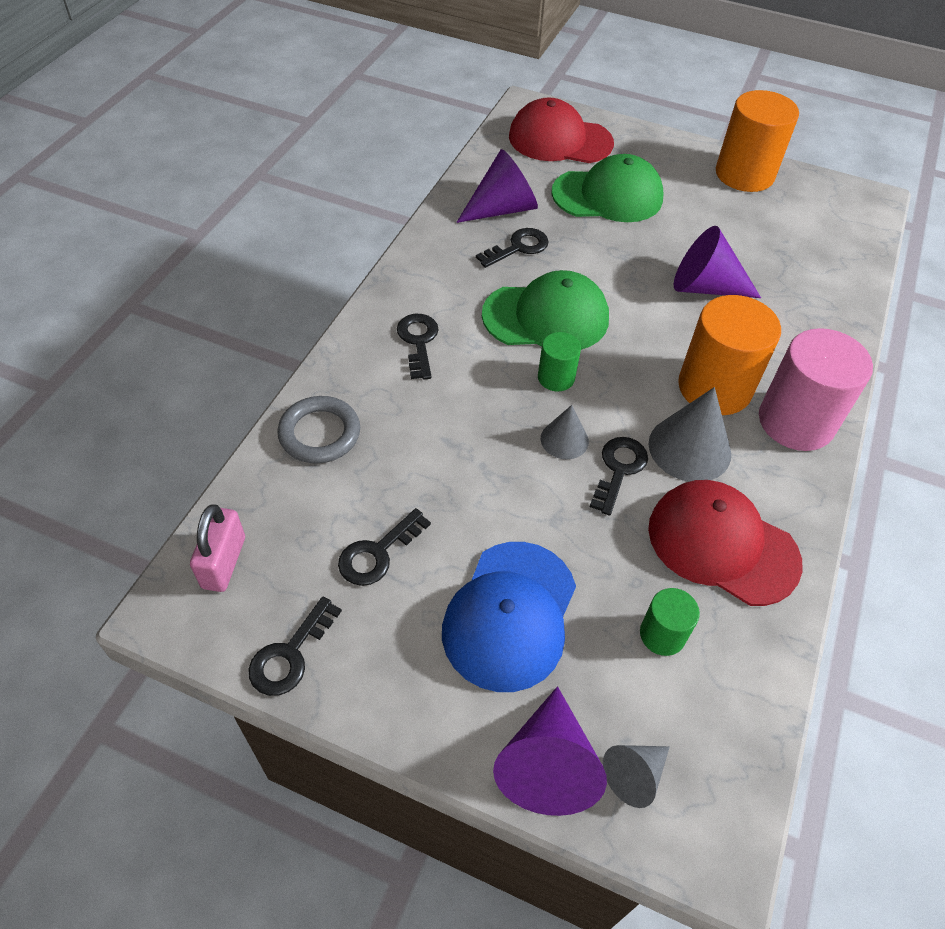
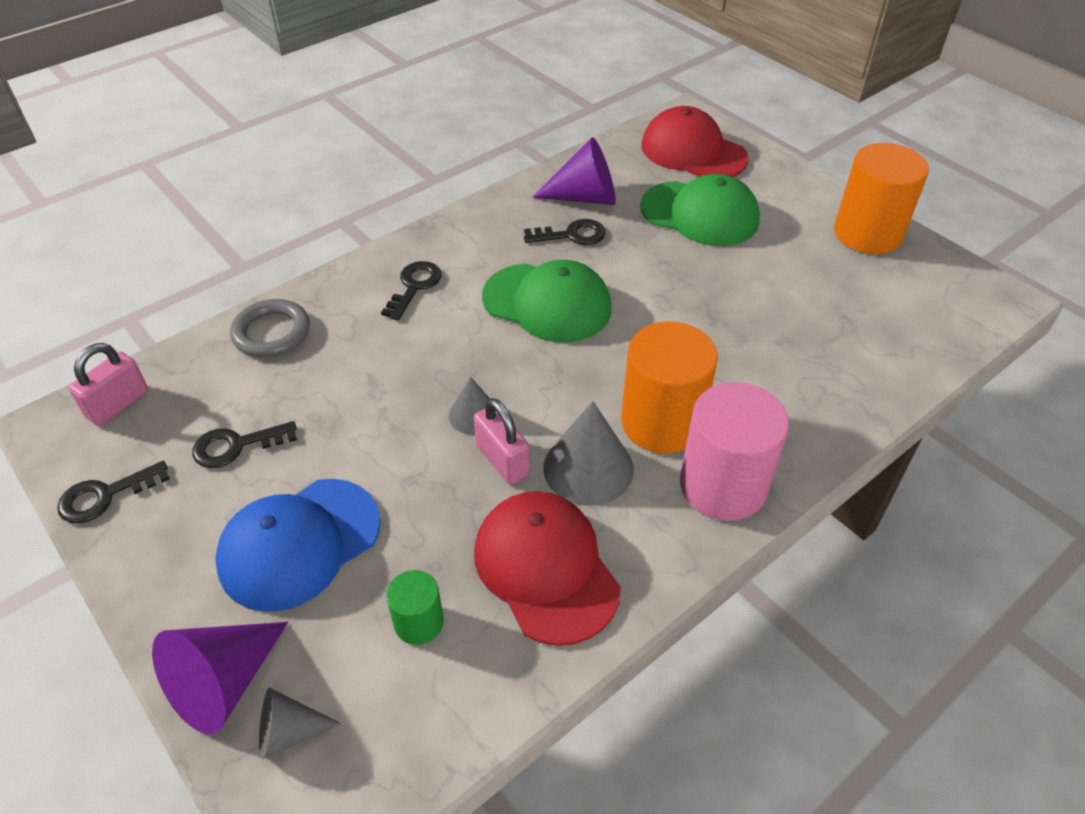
camera: 30 degrees right, 5 degrees down
(556, 377) = (511, 358): green cylinder -> none
(619, 469) = (502, 460): black key -> pink padlock
(705, 287) = (732, 326): purple cone -> none

